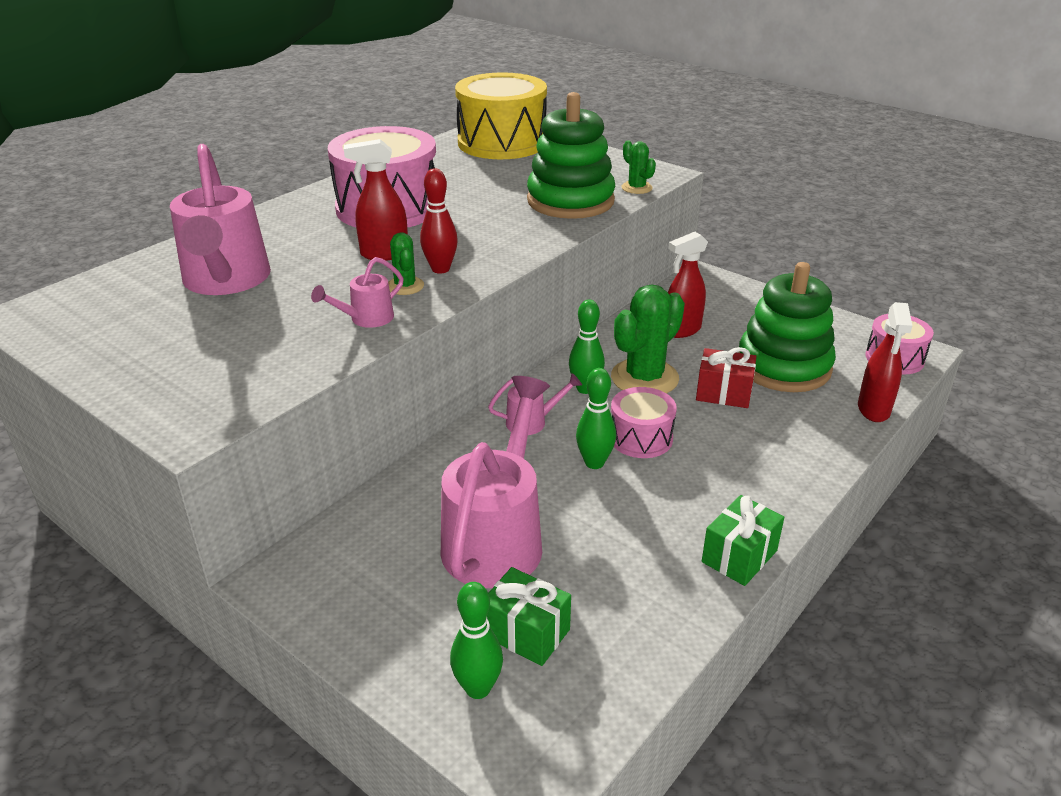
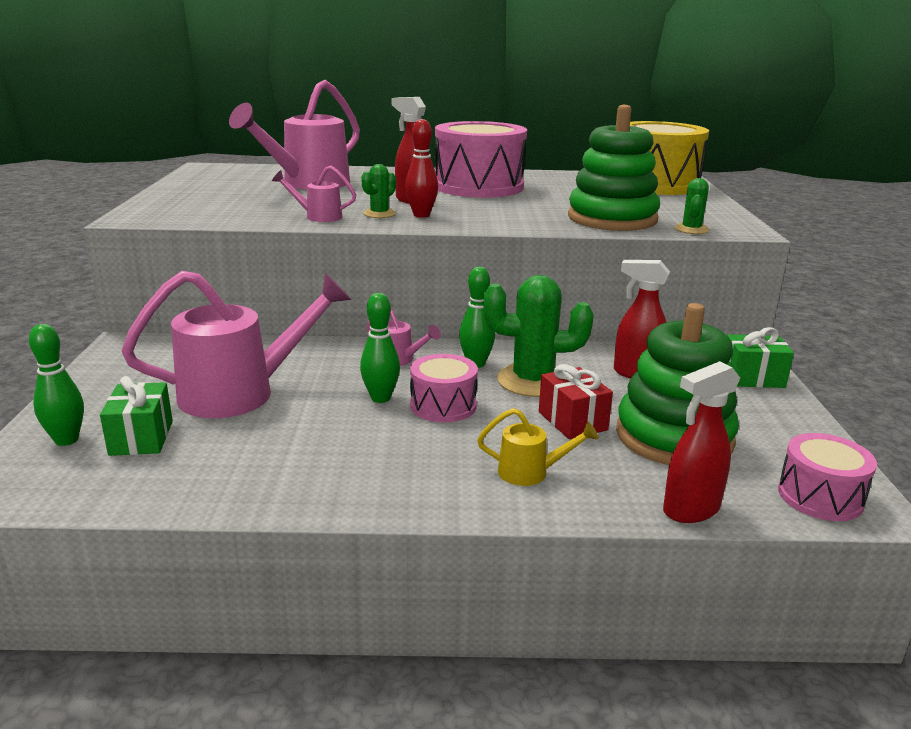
camera: 50 degrees right, 10 degrees down
(739, 556) = (332, 501): green gift -> green gift (752, 378)
(778, 447) = (530, 472): none -> yellow watering can

